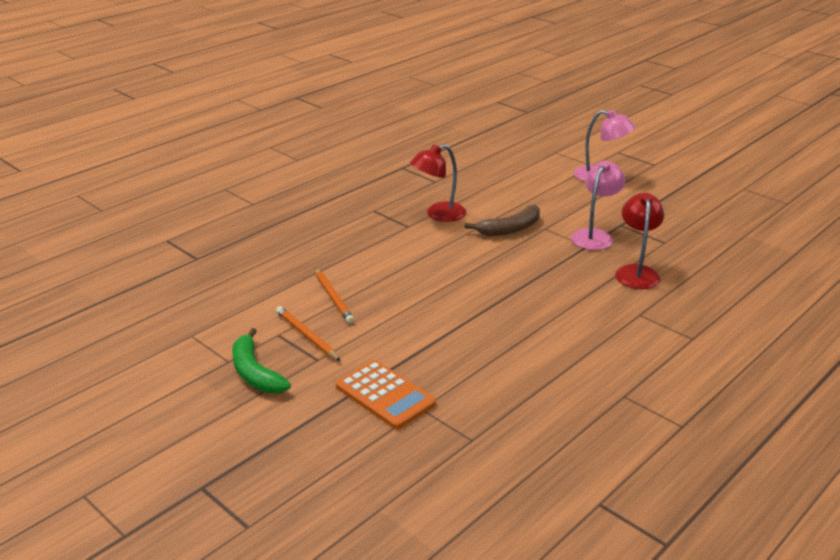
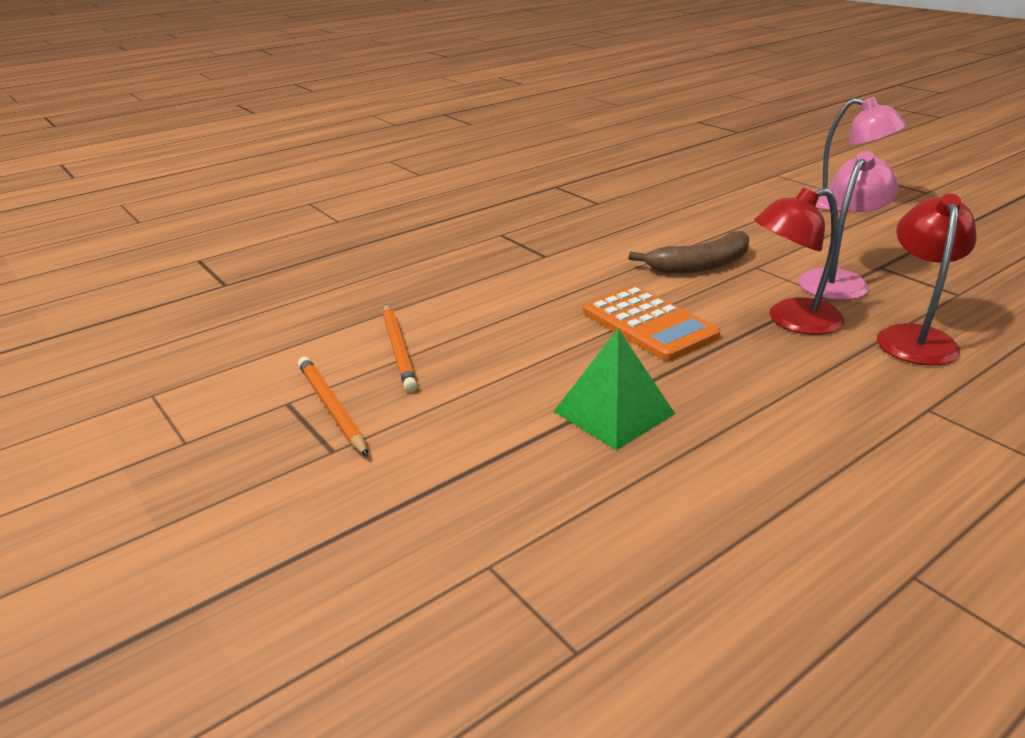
camera: 10 degrees right, 0 degrees up
(255, 372) = (217, 466): green banana -> none
(385, 395) = (427, 530): orange calculator -> orange calculator (649, 324)
(438, 214) = (594, 243): red lamp -> red lamp (792, 321)
(470, 327) = (613, 412): none -> green pyramid

